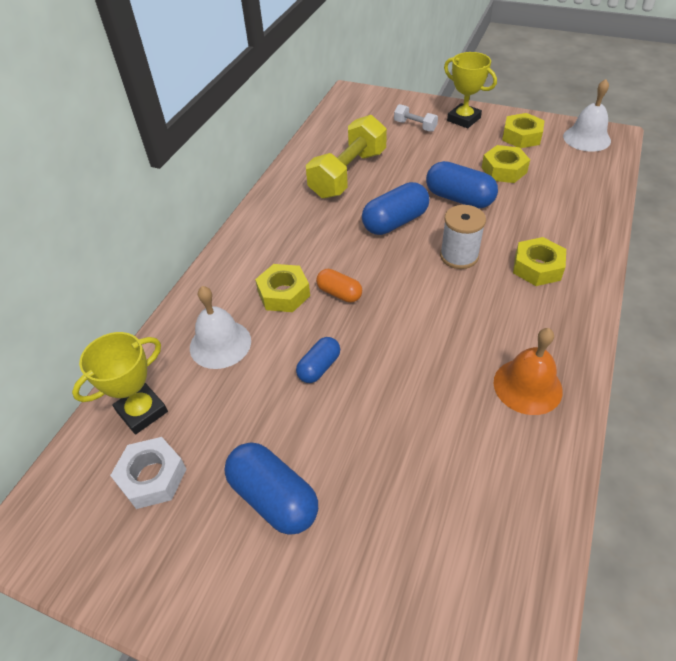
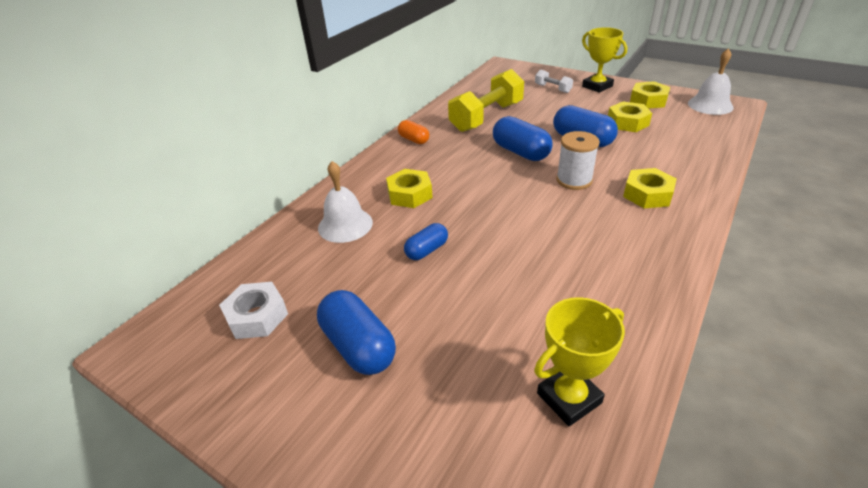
camera: 10 degrees right, 10 degrees down
(142, 411) = (264, 266): yellow trophy -> yellow trophy (569, 398)
(339, 293) = (458, 198): orange capsule -> orange capsule (414, 140)
(395, 222) = (520, 152): blue capsule -> blue capsule turned 75 degrees clockwise
(527, 386) = (622, 285): orange bell -> none

